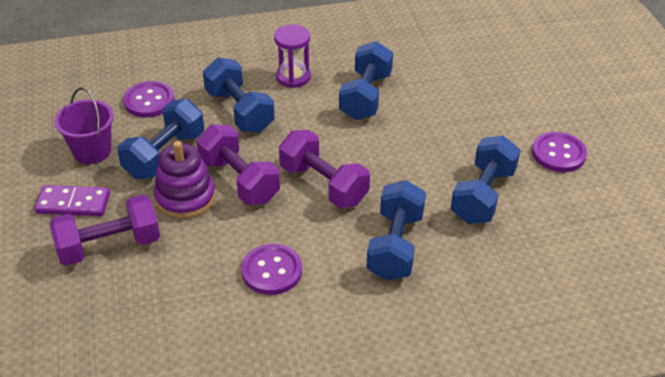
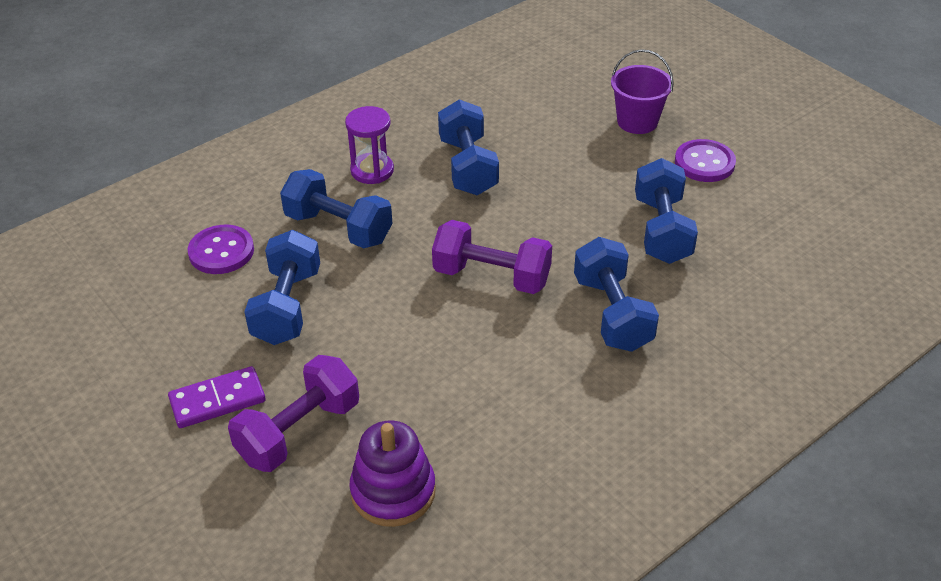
camera: 25 degrees left, 0 degrees up
(92, 151) = (194, 332): purple bucket -> purple bucket (637, 121)
(185, 198) = (348, 345): purple stacking toy -> purple stacking toy (393, 491)
(239, 180) = (395, 304): purple dumbbell -> none
(271, 271) = (503, 388): purple button -> none

